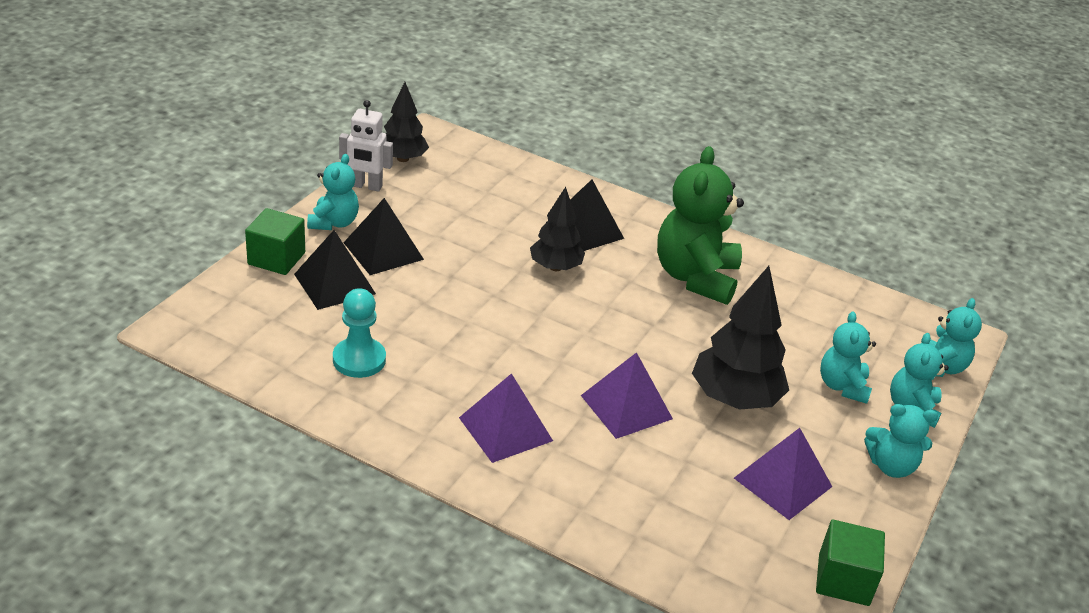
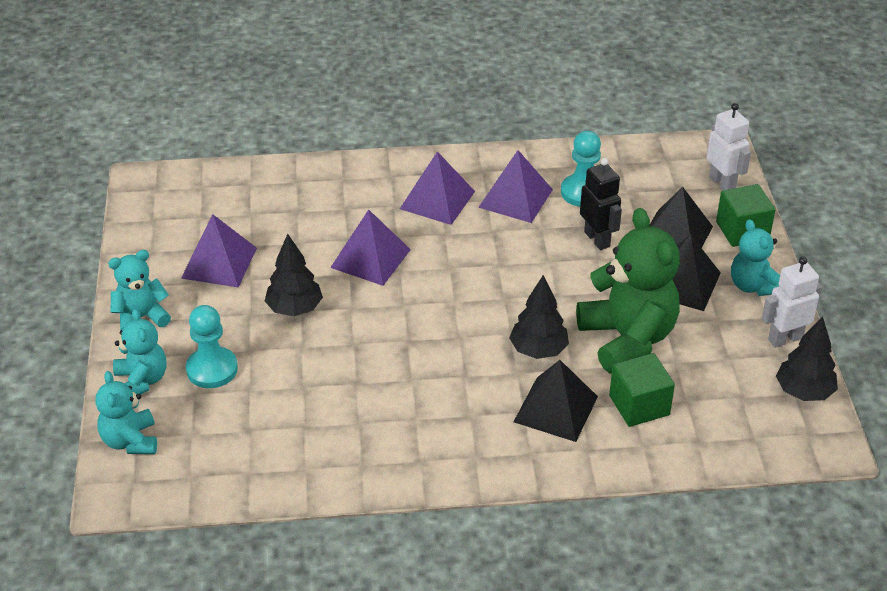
camera: 150 degrees right, 5 degrees up
(227, 299) = (722, 183): none -> white robot
(403, 315) = (597, 239): none -> black robot
(428, 389) = (515, 198): none -> purple pyramid
(695, 277) = (412, 414): green teddy bear -> green teddy bear (627, 339)
(734, 399) = (294, 309): black tree -> black tree, size x0.64
(842, 386) = (212, 369): turquoise teddy bear -> turquoise pawn
(843, 580) = (144, 220): green cube -> green cube (639, 405)

